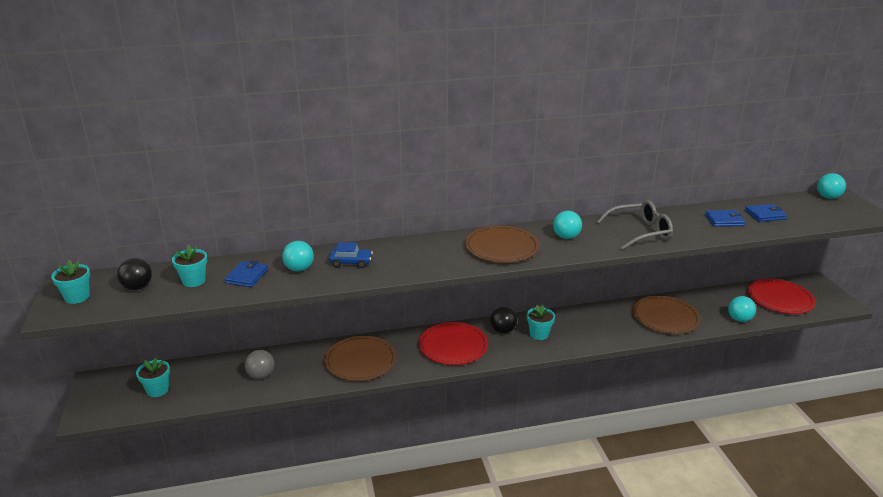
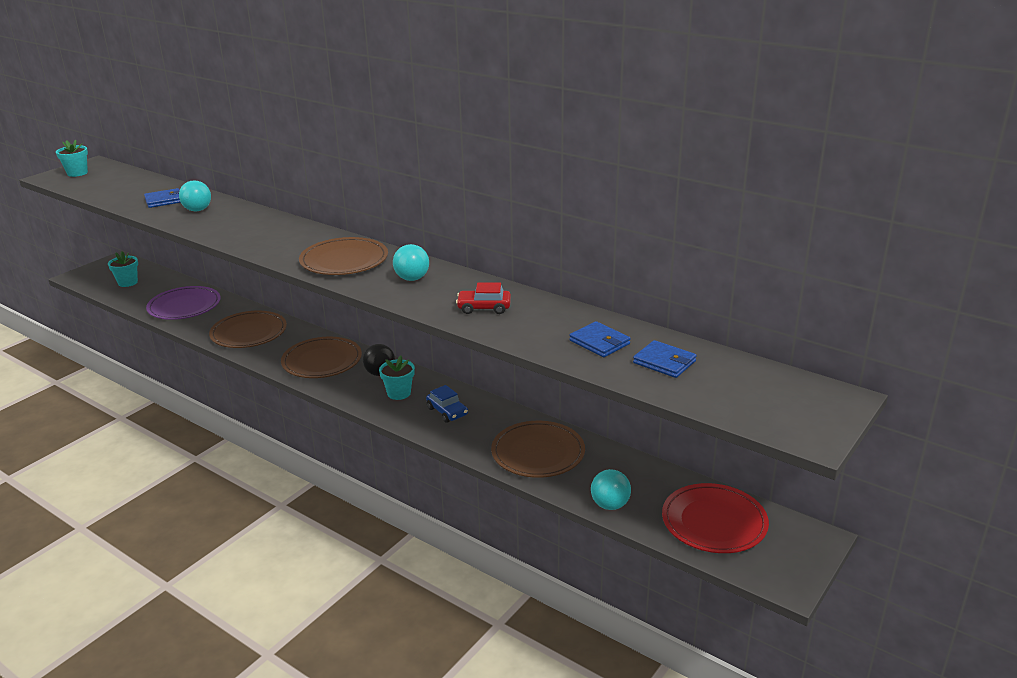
camera: 50 degrees right, 0 degrees up
(137, 287) = (109, 181): black ball -> none
(194, 281) = (137, 190): turquoise flower pot -> none
(261, 375) = (184, 306): grey ball -> purple plate
(351, 262) = (232, 220): blue car -> blue car (447, 411)
(453, 346) = (322, 361): red plate -> brown plate
(640, 232) = (484, 308): grey glasses -> red car
(828, 197) = (814, 391): turquoise ball -> none

